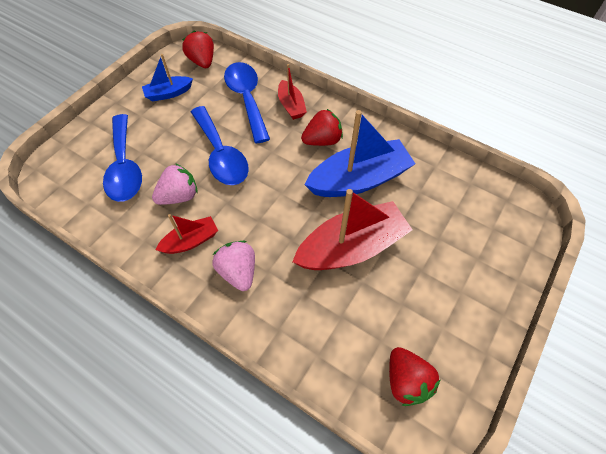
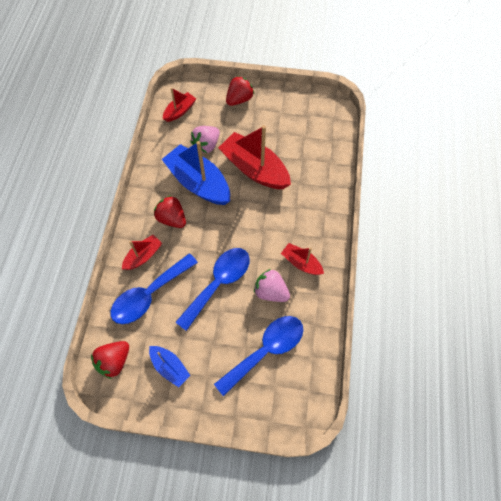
camera: 115 degrees left, 5 degrees up
(238, 271) = (306, 223): pink strawberry -> pink strawberry (206, 145)
(406, 381) = (318, 120): red strawberry -> red strawberry (239, 99)
(485, 198) = (180, 111): none -> red boat

